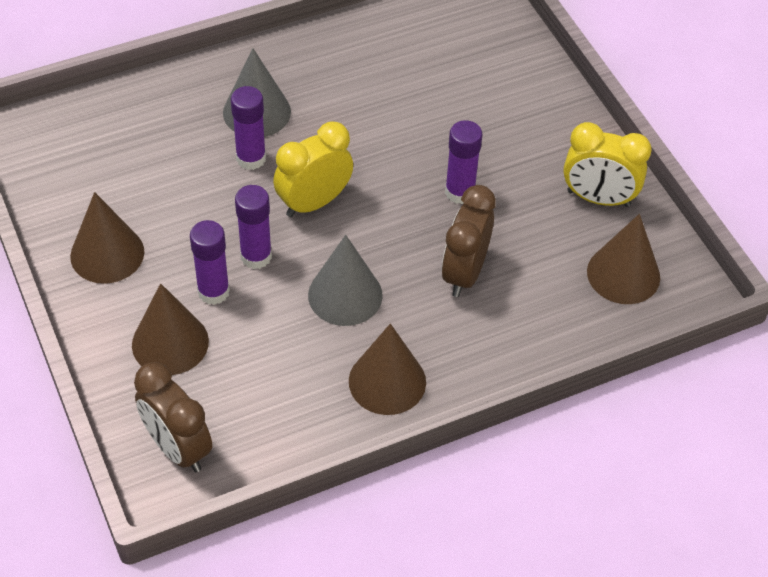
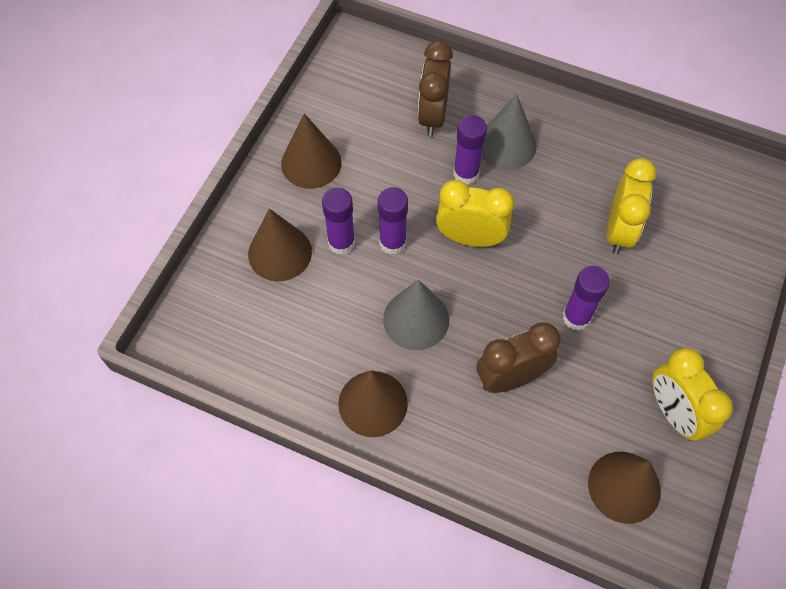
camera: 50 degrees right, 10 degrees up
(177, 448) = (207, 323): brown clock -> brown clock (432, 116)
(417, 107) = (619, 231): none -> yellow clock

